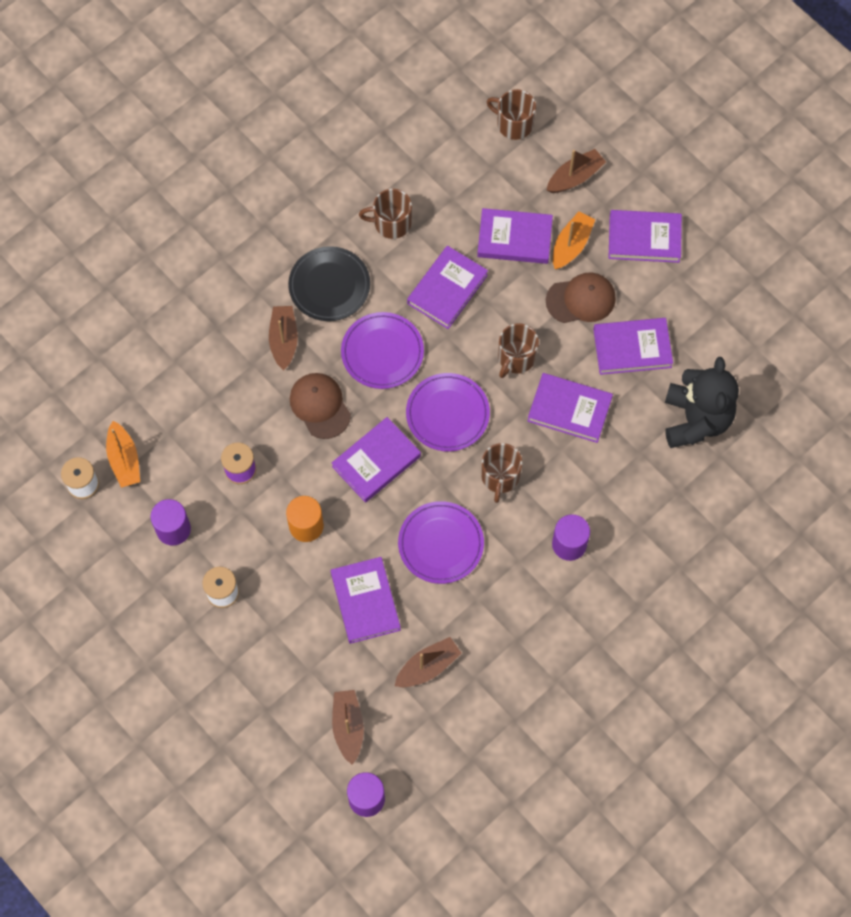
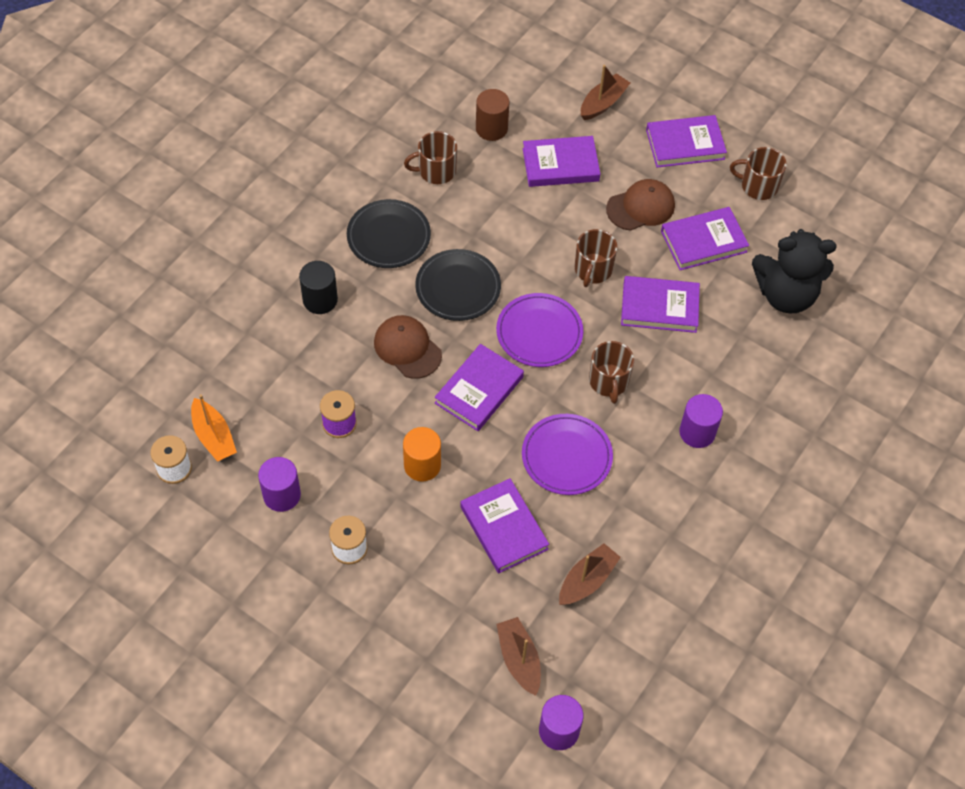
camera: 15 degrees left, 10 degrees down
(250, 340) = (320, 300): none -> black cylinder
(284, 340) = (355, 294): brown boat -> none
(382, 352) = (458, 287): purple plate -> black plate
(447, 289) = (507, 220): purple book -> none
(457, 186) = (491, 128): none -> brown cylinder
(514, 124) = (531, 67): brown mug -> brown mug (758, 186)
(571, 245) = (617, 161): orange boat -> none
(696, 420) = (785, 294): black teddy bear -> black teddy bear turned 105 degrees clockwise

